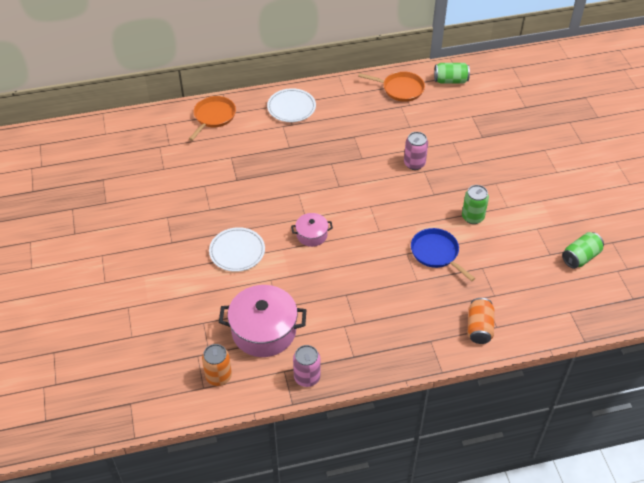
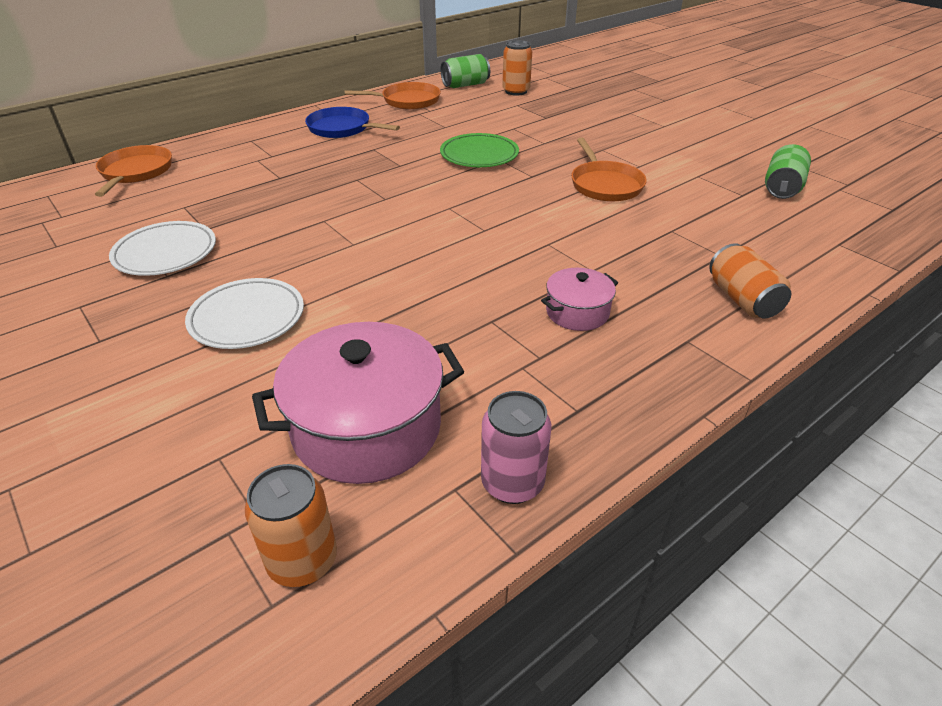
camera: 25 degrees left, 10 degrees down
(291, 107) = (262, 141): white plate -> white plate (165, 253)
(312, 235) = (377, 261): pink pot -> pink pot (577, 312)
(414, 163) = (479, 155): pink can -> green plate
(436, 253) = (591, 232): blue pan -> blue pan (342, 128)
(472, 217) = (605, 185): green can -> orange pan
(481, 99) = (516, 91): none -> orange can

